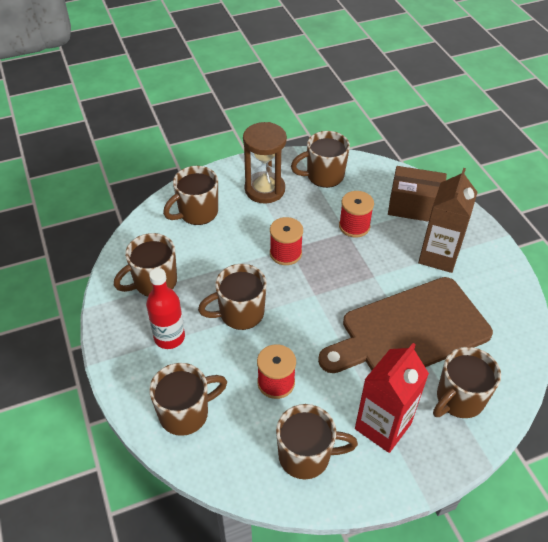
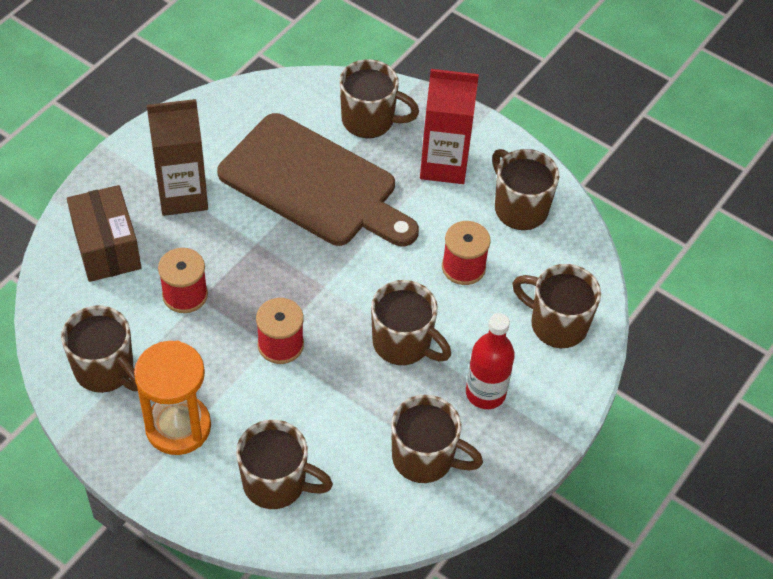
camera: 125 degrees left, 5 degrees up
(264, 189) = (178, 427): brown hourglass -> orange hourglass

